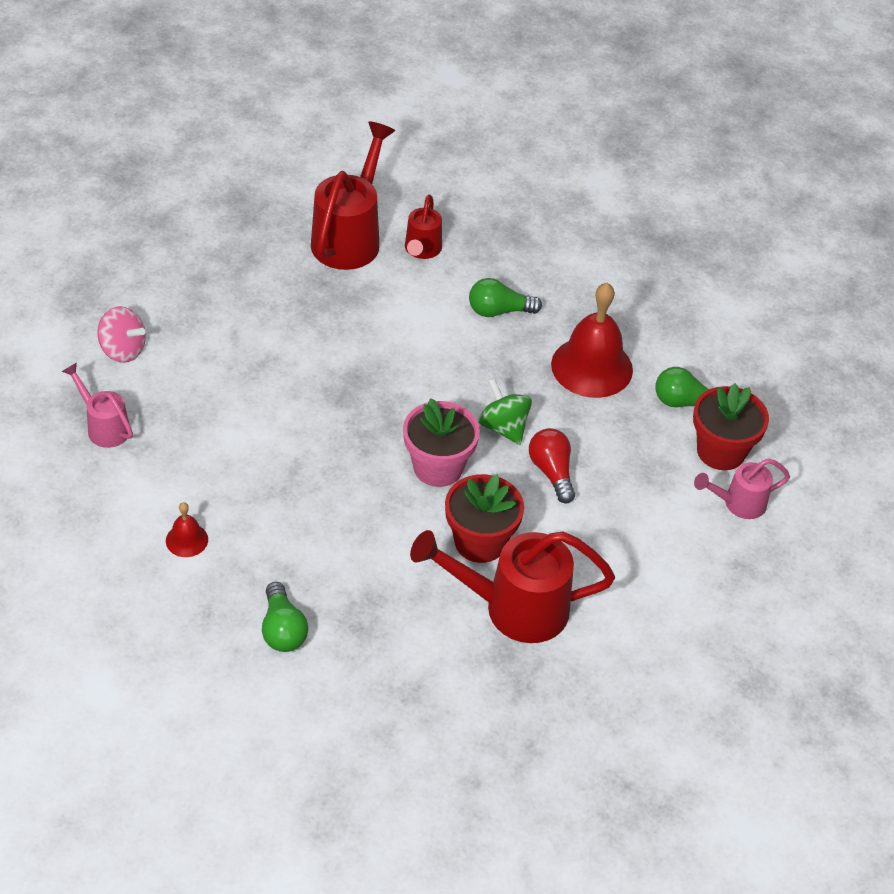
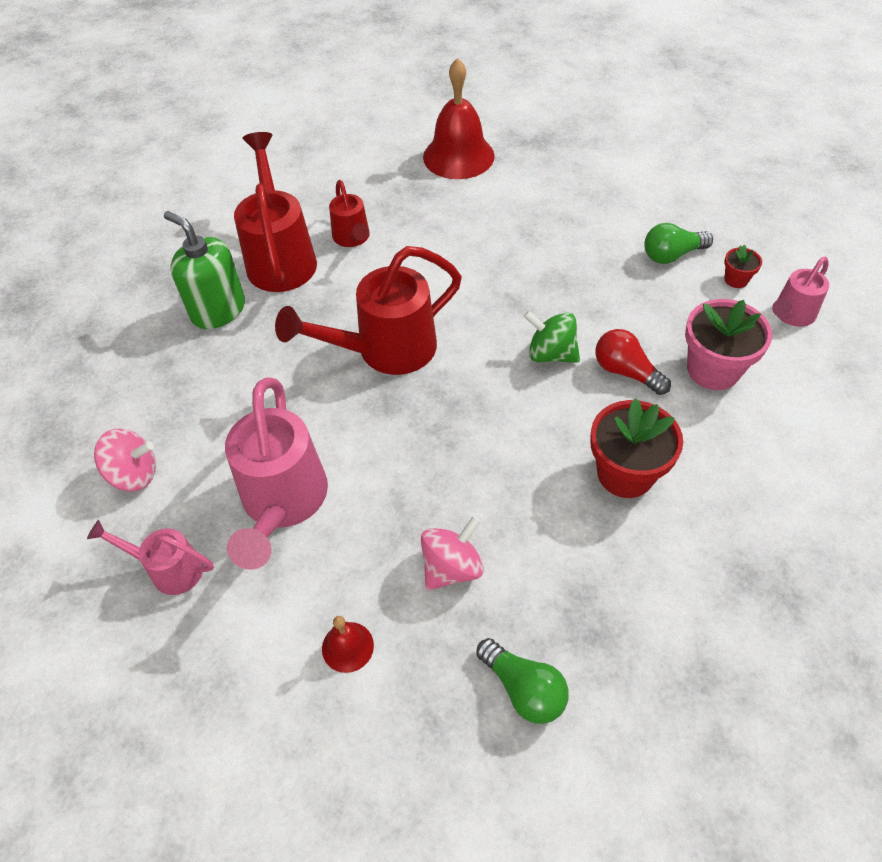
camera: 25 degrees left, 5 degrees up
(212, 425) = (282, 503): none -> pink watering can
(268, 256) = (218, 310): none -> green soap dispenser
(297, 532) = (452, 567): none -> pink spinning top
(438, 467) = (527, 423): pink flower pot -> pink flower pot (713, 370)
(499, 311) = (460, 256): green light bulb -> none
(513, 608) = (711, 521): red watering can -> red watering can (385, 350)
(592, 367) = (575, 264): red bell -> red bell (458, 156)
(721, 451) = (736, 279): red flower pot -> red flower pot, size x0.49

